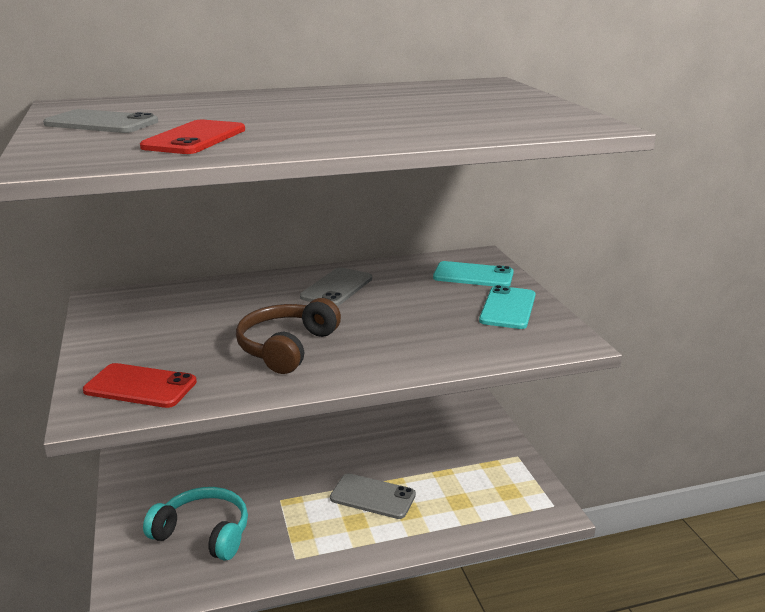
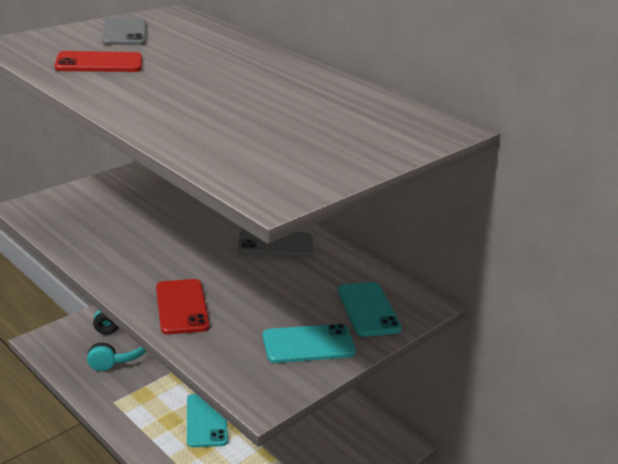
camera: 60 degrees right, 5 degrees up
(140, 386) = (66, 213): red phone -> red phone (182, 307)
(286, 347) = (153, 250): brown headphones -> none
(373, 496) = (207, 420): grey phone -> turquoise phone

